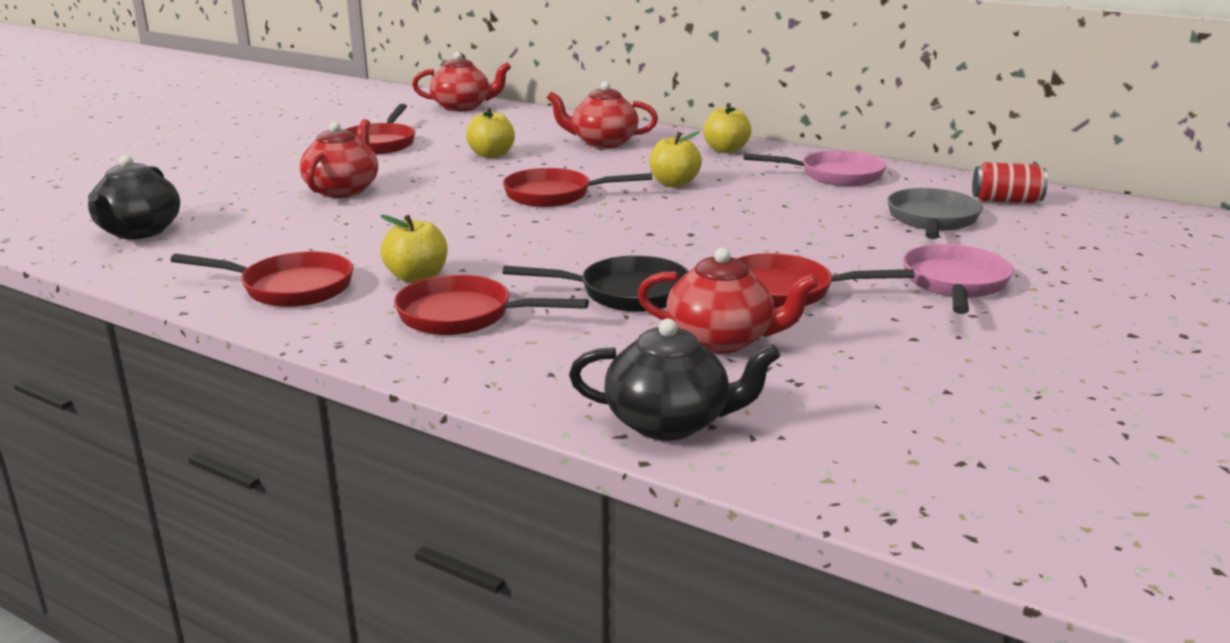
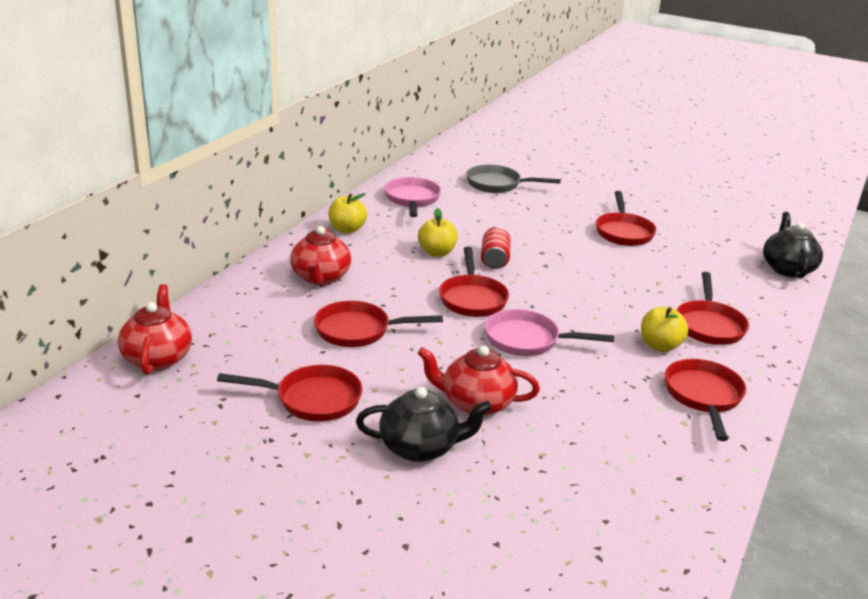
camera: 95 degrees left, 5 degrees up
(139, 232) = (624, 510): black teapot -> black teapot (420, 447)
(491, 155) = (358, 331): yellow apple -> red pan
(626, 293) = (649, 275): black pan -> none
(722, 340) = (695, 252): red teapot -> none
(955, 284) = (594, 192): pink pan -> pink pan (527, 340)
(1006, 201) = (458, 162): red can -> red can (494, 260)

